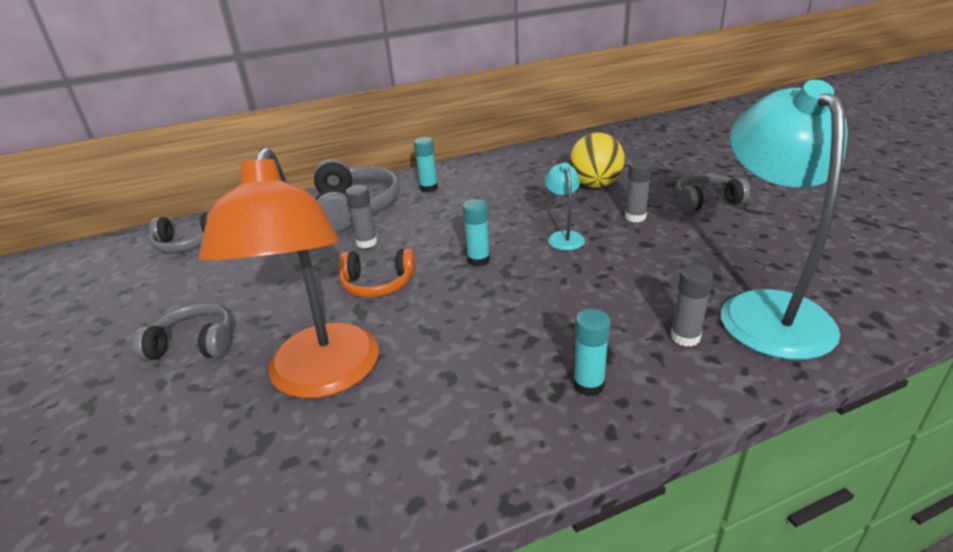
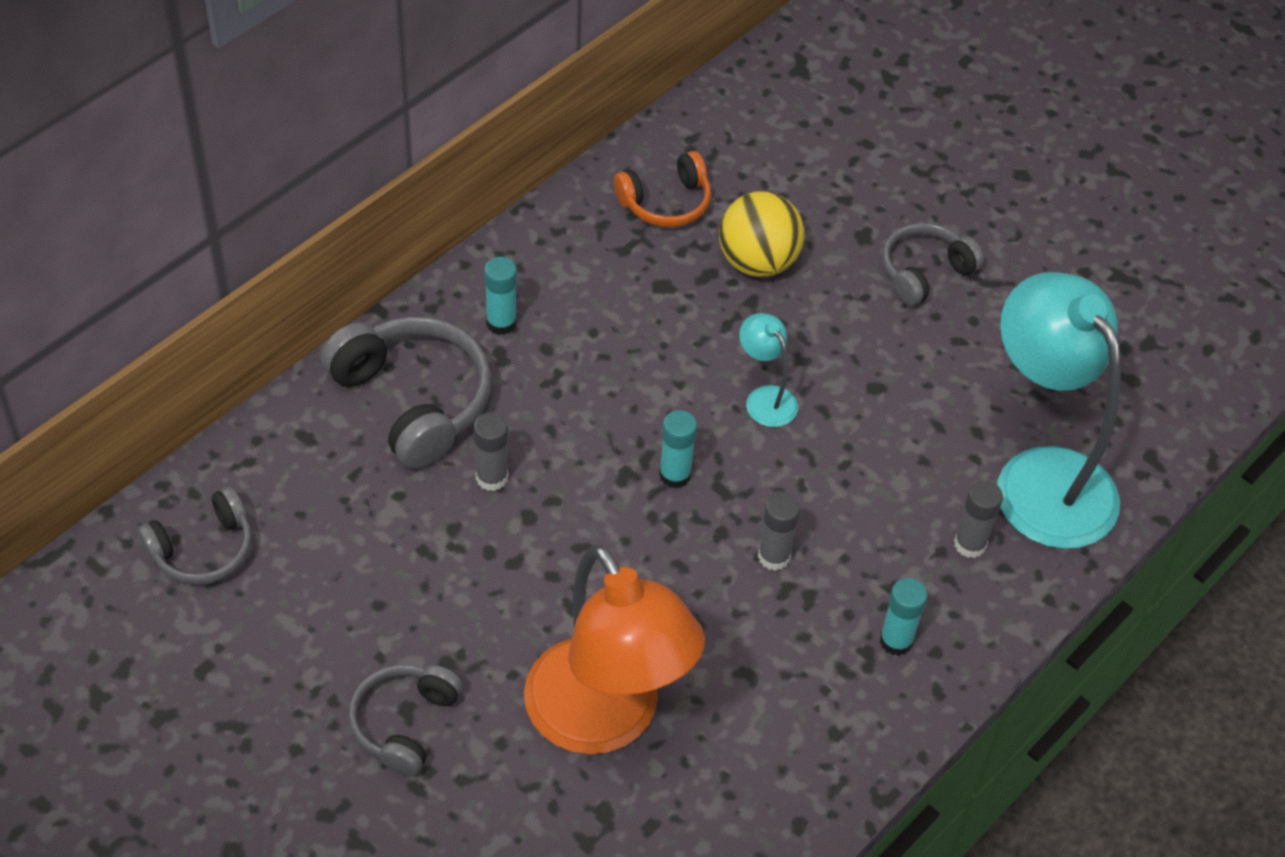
camera: 30 degrees left, 20 degrees up
(194, 344) = (404, 723): grey headphones -> grey headphones turned 45 degrees counterclockwise
(378, 284) = (568, 556): orange headphones -> orange headphones (666, 202)
(635, 217) = (842, 331): grey glue stick -> grey glue stick (774, 556)

